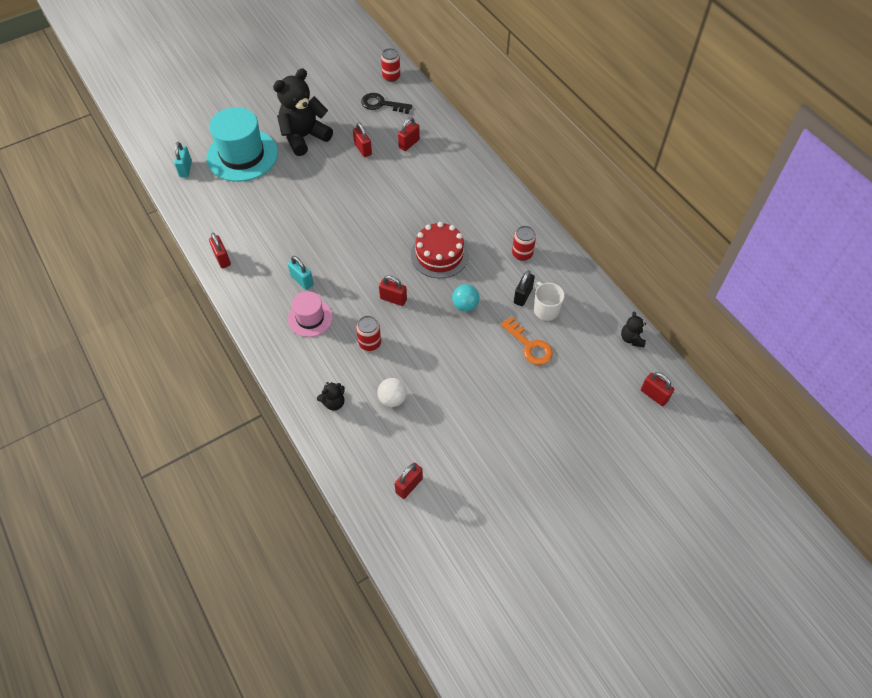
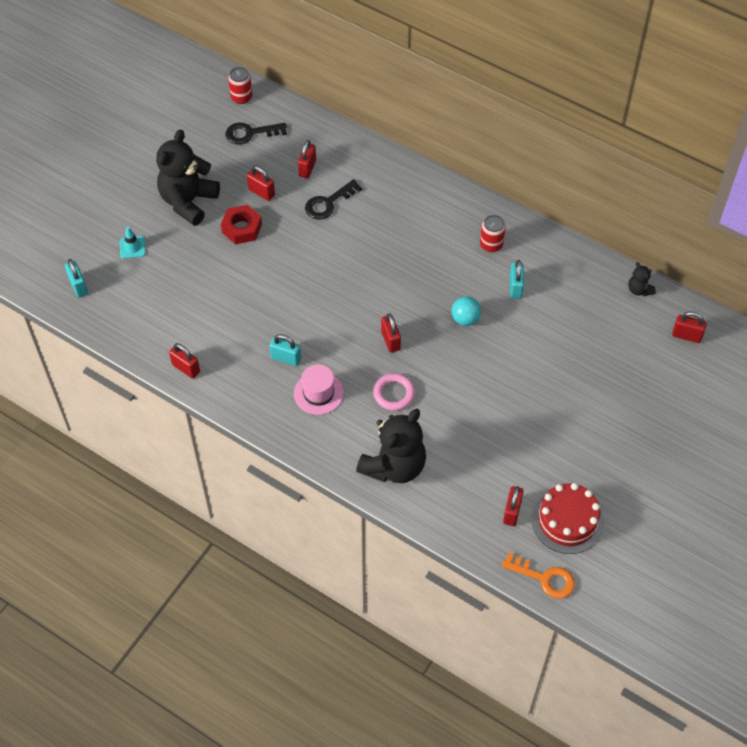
camera: 25 degrees left, 0 degrees up
(242, 155) = (132, 247): turquoise hat -> turquoise traffic cone
(331, 170) = (241, 228): none -> red nut
(334, 402) = (394, 466): black teddy bear -> black teddy bear, size x2.25
(370, 343) = (394, 394): red can -> pink ring
(392, 399) = (449, 439): white ball -> none
(393, 299) = (390, 340): red padlock -> red padlock turned 75 degrees clockwise
(409, 175) = (328, 203): none -> black key
(439, 254) = (409, 277): red cake -> red cake (567, 520)
(523, 296) = (515, 287): black padlock -> turquoise padlock
(529, 345) = (549, 334): orange key -> orange key (544, 578)
(545, 310) = (544, 293): white mug -> none

